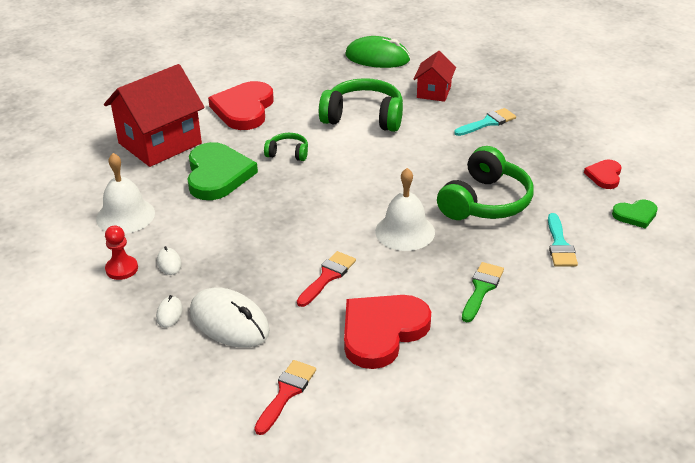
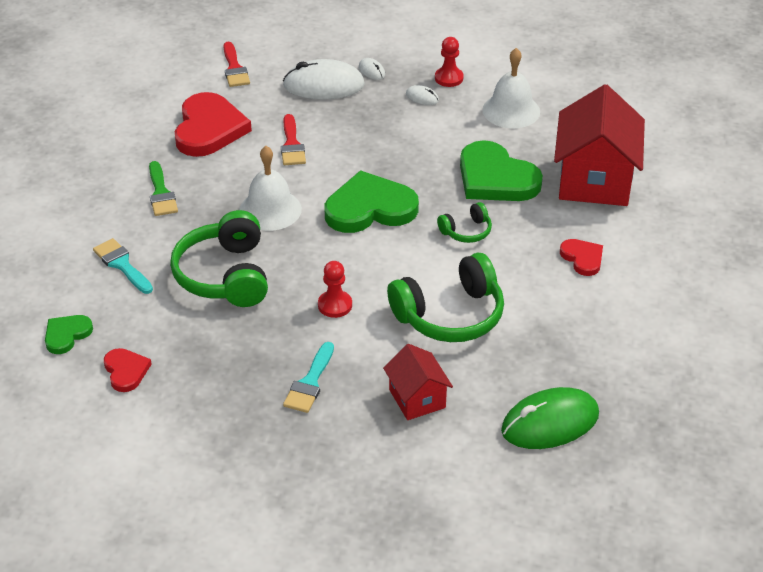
camera: 140 degrees right, 5 degrees up
(244, 109) = (582, 258): red heart -> red heart, size x0.51
(331, 197) = (370, 208): none -> green heart
(428, 152) = (335, 305): none -> red pawn

